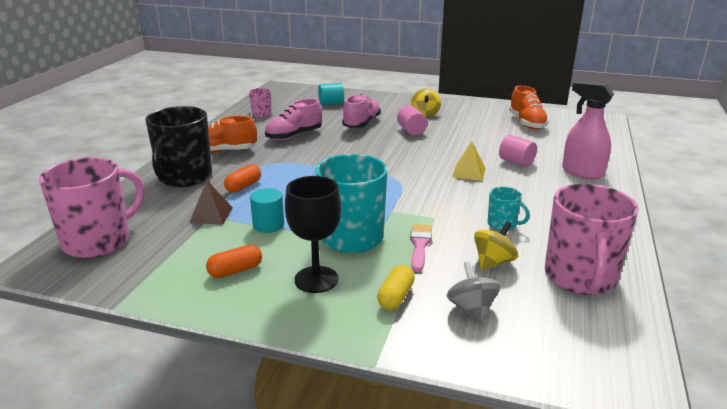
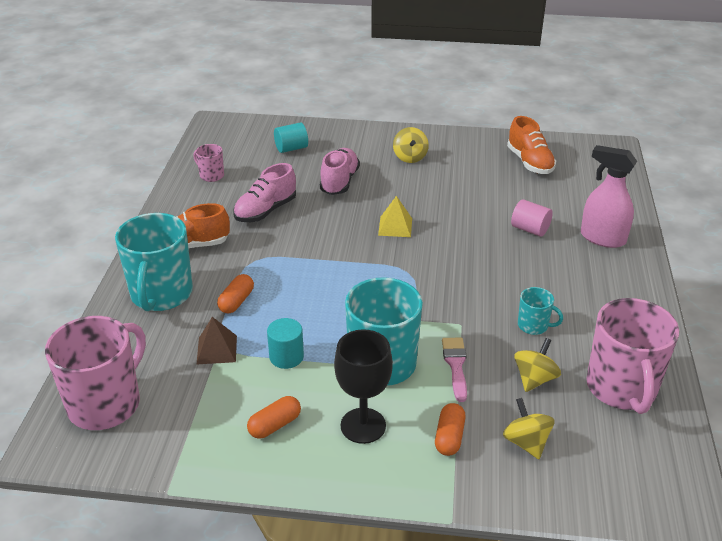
camera: 10 degrees left, 10 degrees up
(184, 177) = (161, 294): black mug -> turquoise mug
(396, 297) = (449, 437): yellow capsule -> orange capsule
(411, 131) = (401, 188): pink cylinder -> none
(469, 172) = (482, 251): yellow pyramid -> yellow pyramid (395, 226)
(471, 309) = (526, 442): grey spinning top -> yellow spinning top

